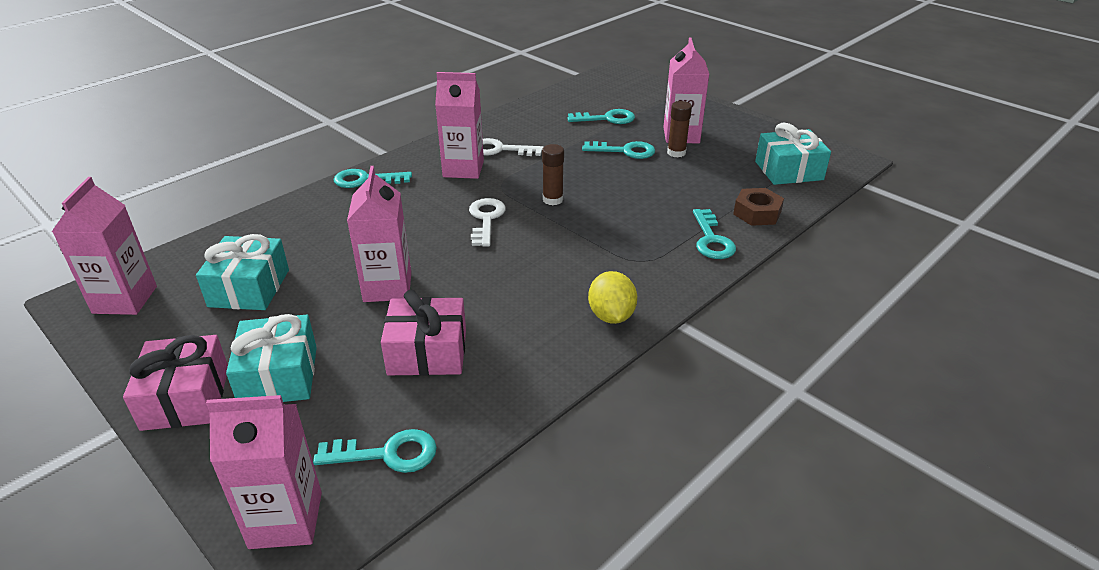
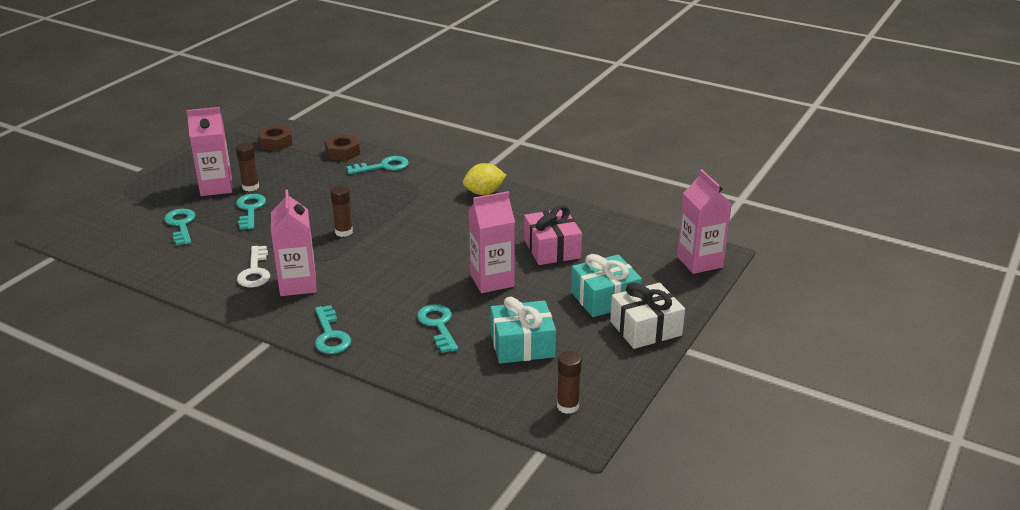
camera: 105 degrees left, 5 degrees down
(125, 300) = (567, 406): pink carton -> brown glue stick
(186, 398) = (645, 328): pink gift -> white gift
(387, 454) = (639, 243): turquoise key -> turquoise key (438, 325)
(486, 219) = (383, 257): white key -> none
(789, 171) = (275, 143): turquoise gift -> brown nut

